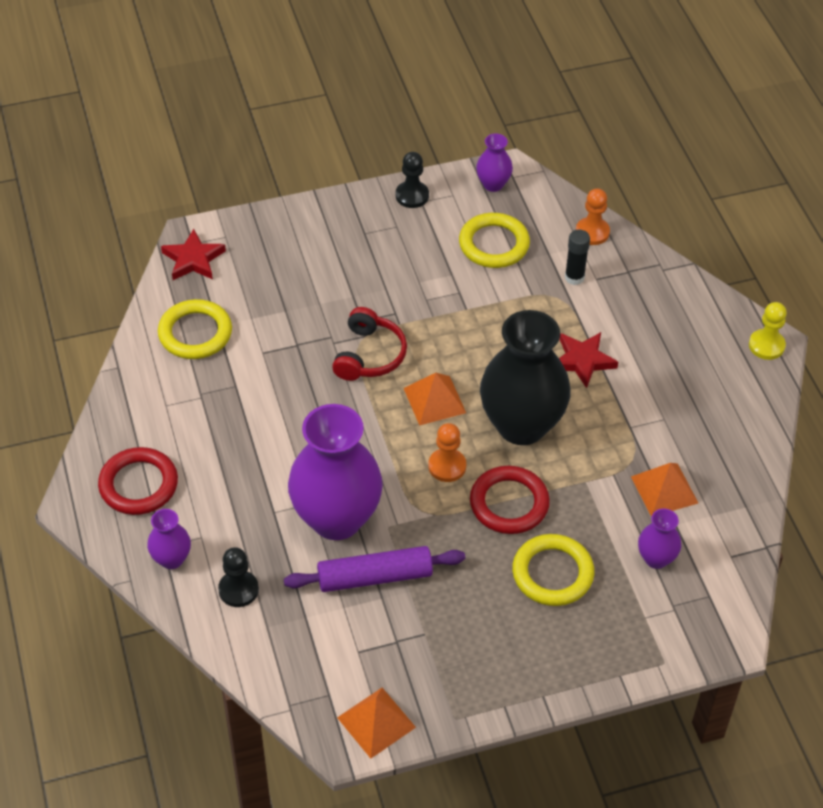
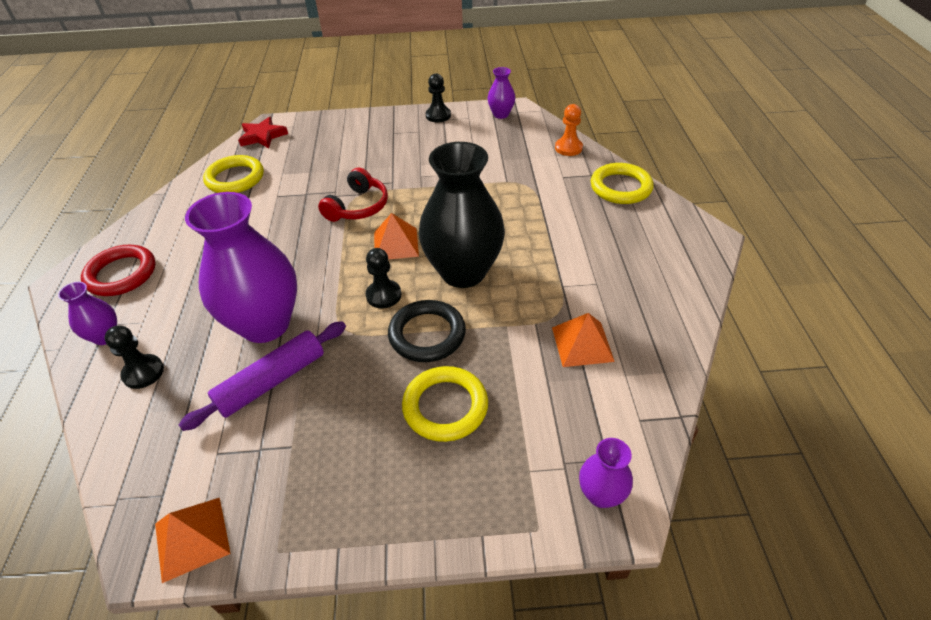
camera: 15 degrees right, 5 degrees down
(375, 577) = (272, 381): purple rolling pin -> purple rolling pin turned 45 degrees counterclockwise
(447, 466) = (383, 295): orange pawn -> black pawn
(494, 244) = (488, 148): yellow ring -> yellow ring (620, 187)
(509, 503) = (427, 334): red ring -> black ring
(574, 277) = (545, 174): black glue stick -> none
(582, 360) = (534, 230): red star -> none
(656, 558) = (557, 409): purple vase -> purple vase (601, 494)
(766, 345) = (704, 238): yellow pawn -> none

